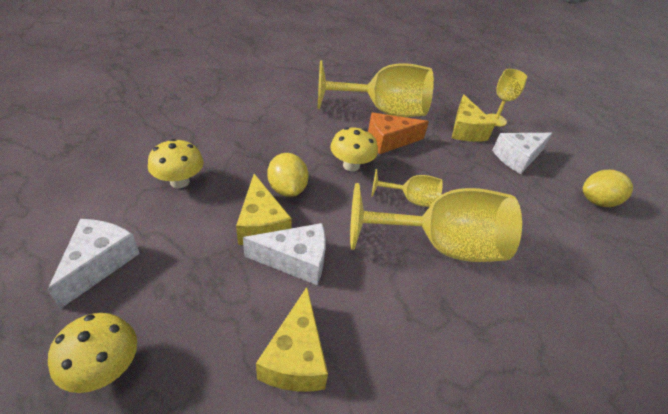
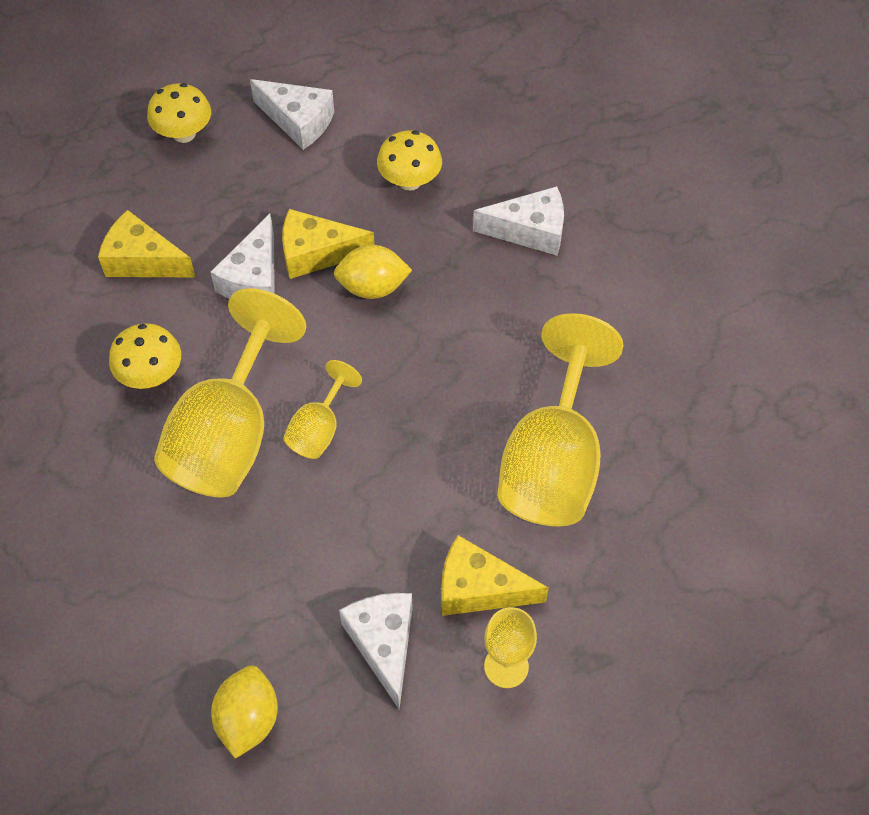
camera: 110 degrees right, 15 degrees up
(224, 125) = (530, 231): none -> white cheese
(351, 165) = (408, 373): yellow mushroom -> yellow mushroom (151, 375)
(389, 140) = (462, 444): orange cheese -> none

